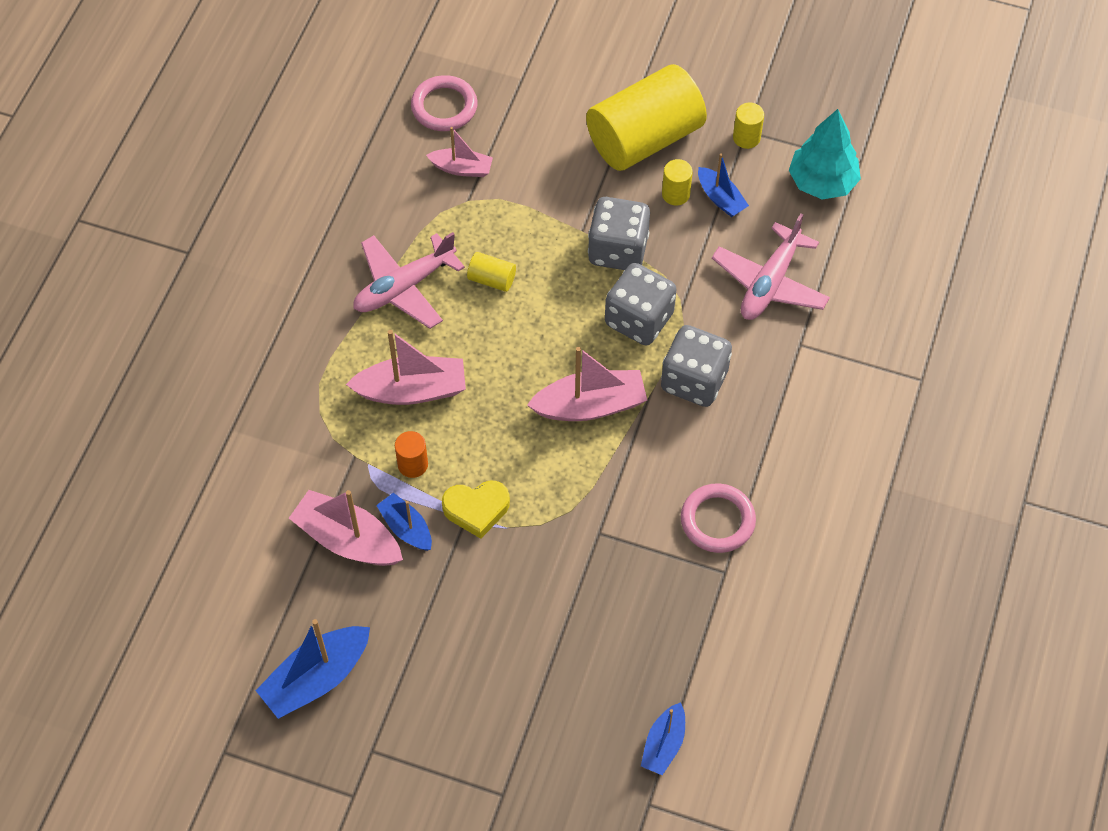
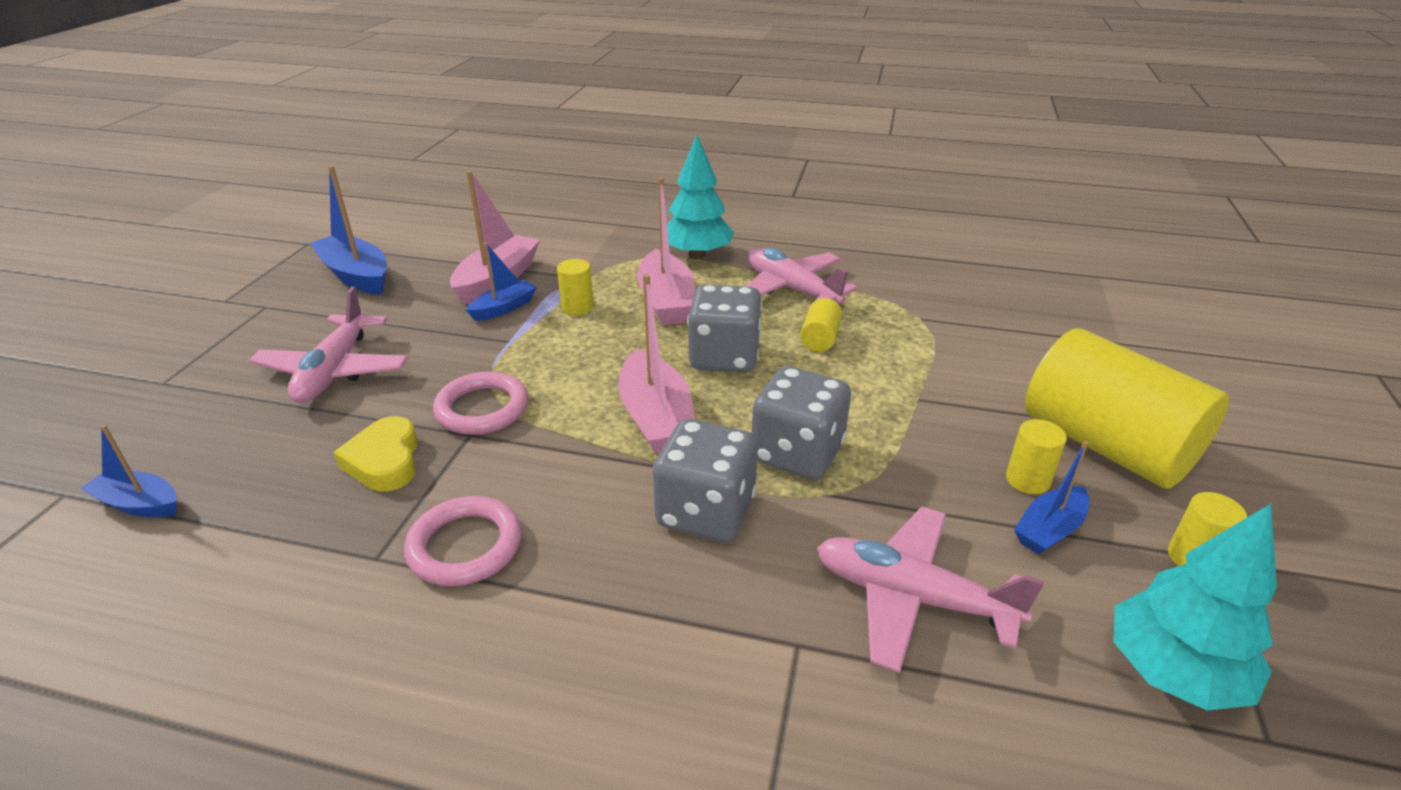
camera: 85 degrees right, 25 degrees down
(320, 358) = (697, 255): none -> turquoise tree
(412, 464) = (577, 307): orange cylinder -> yellow cylinder
(444, 107) = (1037, 297): pink ring -> pink ring (482, 408)
(462, 168) = (961, 312): pink boat -> none
(476, 509) = (518, 346): yellow heart -> yellow heart (385, 461)
(500, 653) = (334, 371): none -> pink plane
(618, 250) = (903, 429): grey dice -> grey dice (724, 357)

